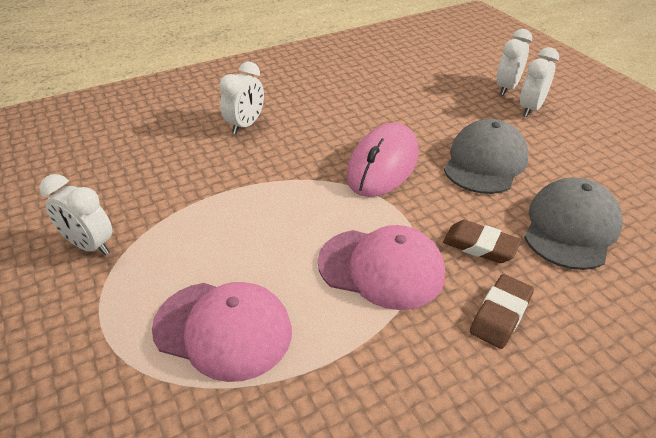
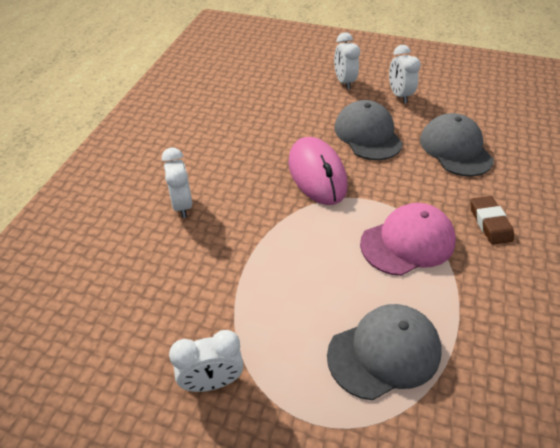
camera: 45 degrees left, 5 degrees up
(223, 329) = (384, 352): pink cap -> grey cap
(480, 246) = (432, 190): brown eraser -> none
(506, 88) = (312, 74): white clock -> white clock (399, 95)

